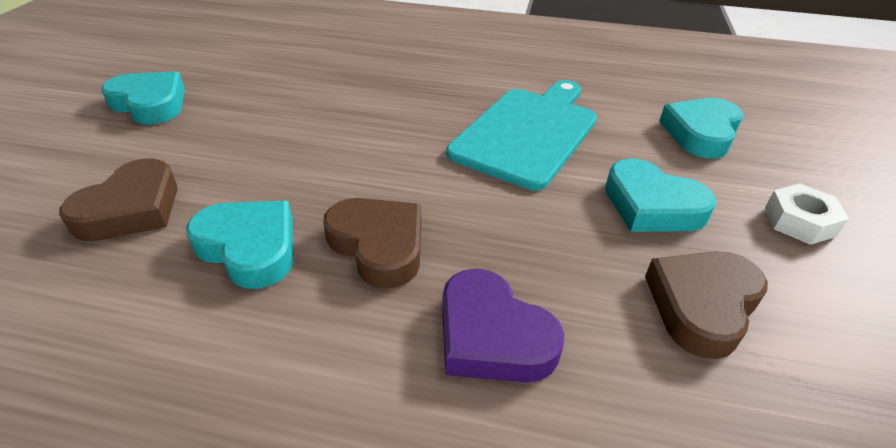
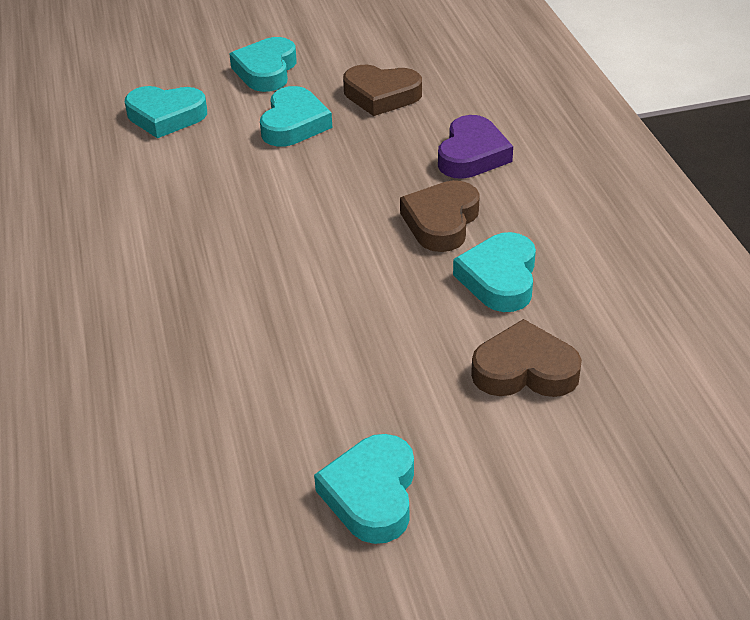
camera: 115 degrees left, 0 degrees up
(528, 133) = (230, 199): turquoise cutting board -> none
(799, 221) = (266, 71): white nut -> turquoise heart

